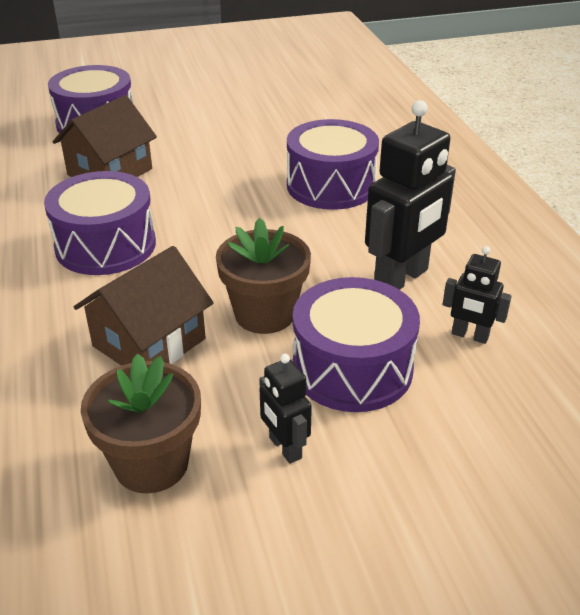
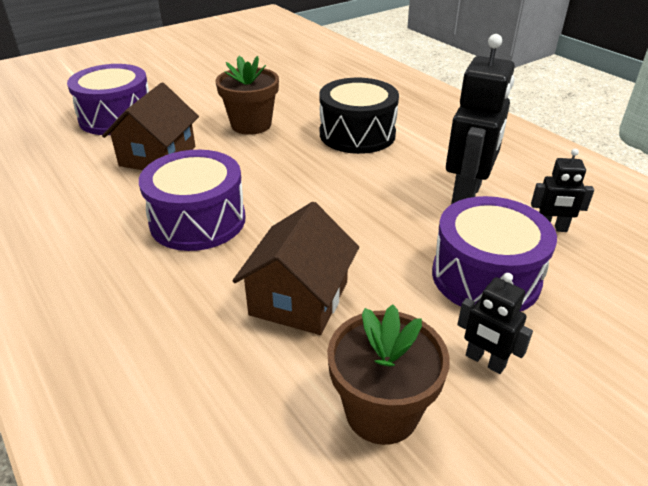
camera: 20 degrees left, 0 degrees up
(264, 314) = (381, 249): brown flower pot -> brown flower pot (251, 125)
(331, 186) = (357, 134): purple drum -> black drum

